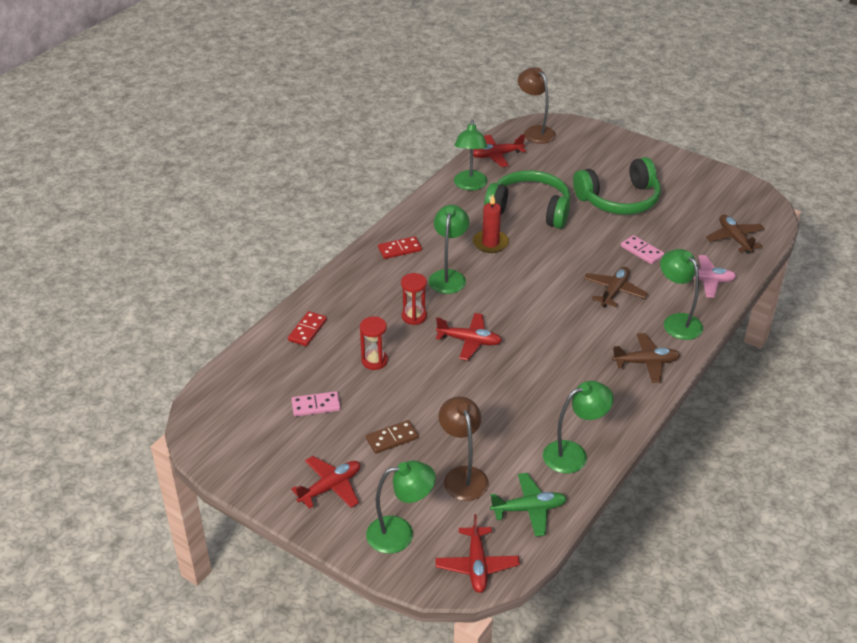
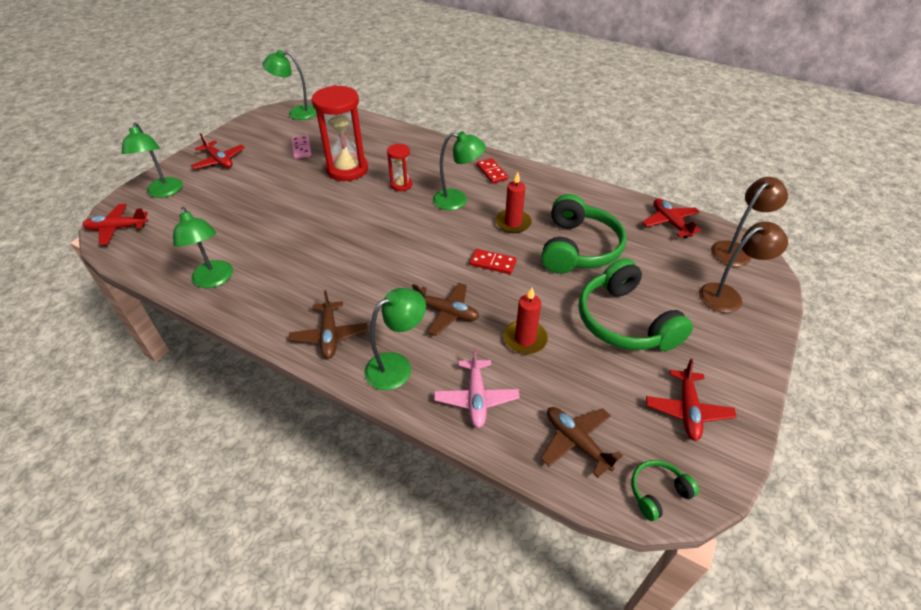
camera: 85 degrees right, 5 degrees up
(307, 330) = (384, 138): red domino -> red domino (492, 263)
(374, 361) = (347, 169): red hourglass -> red hourglass, size x1.99
(392, 438) = (259, 183): brown domino -> none
(463, 476) = (210, 218): brown lamp -> brown lamp (727, 295)
(469, 341) = (368, 215): red plane -> red plane (687, 410)
(470, 185) = (606, 207): green lamp -> green lamp (297, 113)
(529, 509) = (161, 254): green plane -> none
(642, 251) = (525, 339): pink domino -> red candle
(734, 238) = (576, 442): brown plane -> brown plane turned 105 degrees counterclockwise
(765, 212) = (657, 492): none -> green headphones

